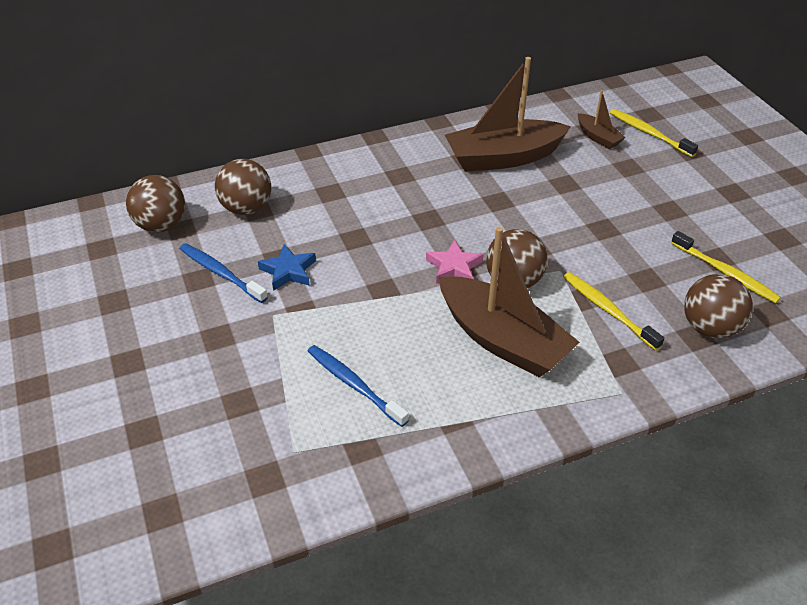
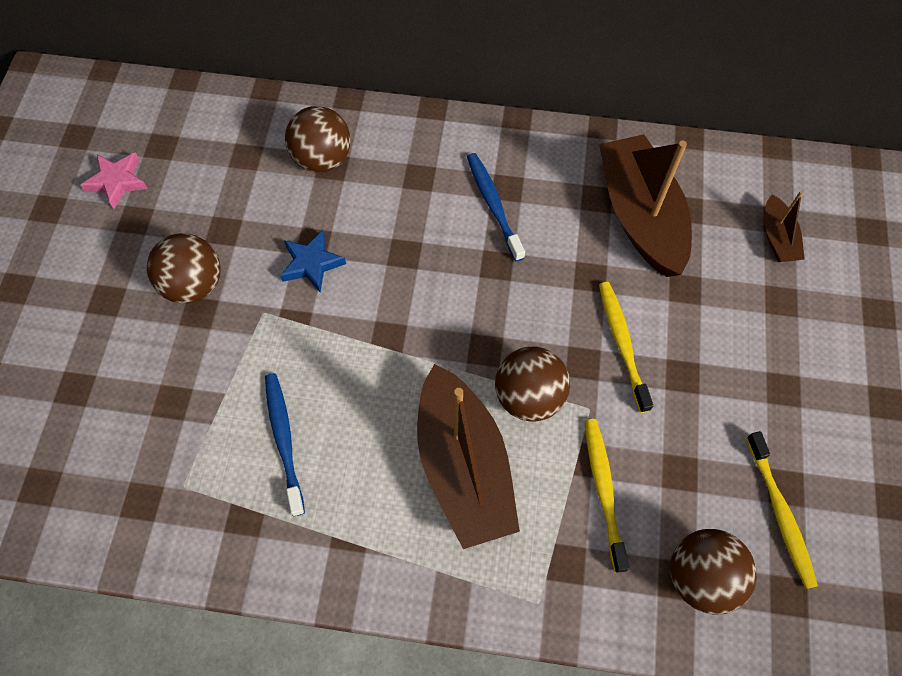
camera: 30 degrees right, 20 degrees up
(161, 225) = (230, 143): brown ball -> brown ball (194, 285)
(221, 273) = (248, 233): blue toothbrush -> blue toothbrush (493, 205)
(454, 267) = (479, 344): pink star -> pink star (117, 182)
(503, 158) = (640, 216): brown boat -> brown boat turned 60 degrees clockwise
(649, 133) = (847, 261): yellow toothbrush -> yellow toothbrush (622, 343)

